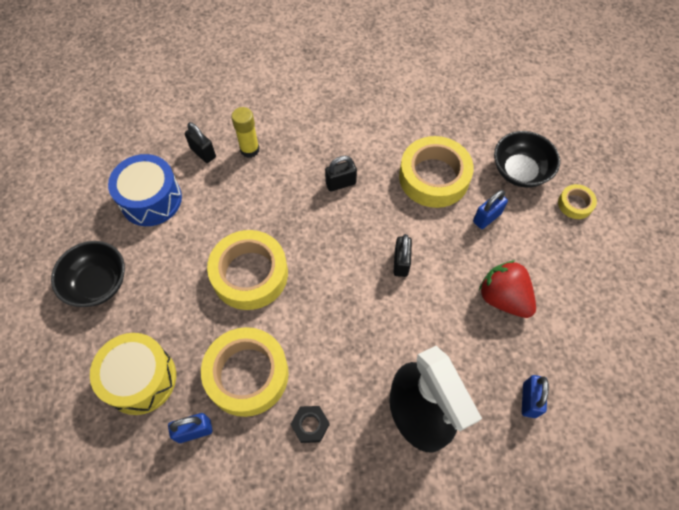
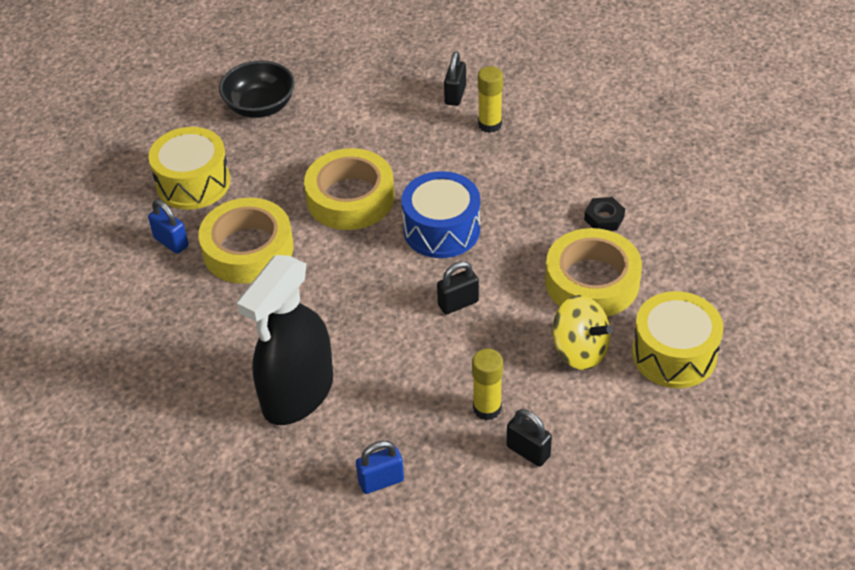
camera: 60 degrees right, 15 degrees down
(151, 199) = (372, 90): blue drum -> blue drum (441, 229)
(310, 425) = (231, 318): black nut -> black nut (604, 218)
(340, 183) = (513, 211): black padlock -> black padlock (528, 451)
(486, 218) = (579, 350): blue padlock -> yellow spinning top
(503, 298) = (487, 408): red strawberry -> yellow glue stick
(520, 171) = (674, 354): black bowl -> yellow drum
(575, 204) = (675, 426): yellow tape -> none

